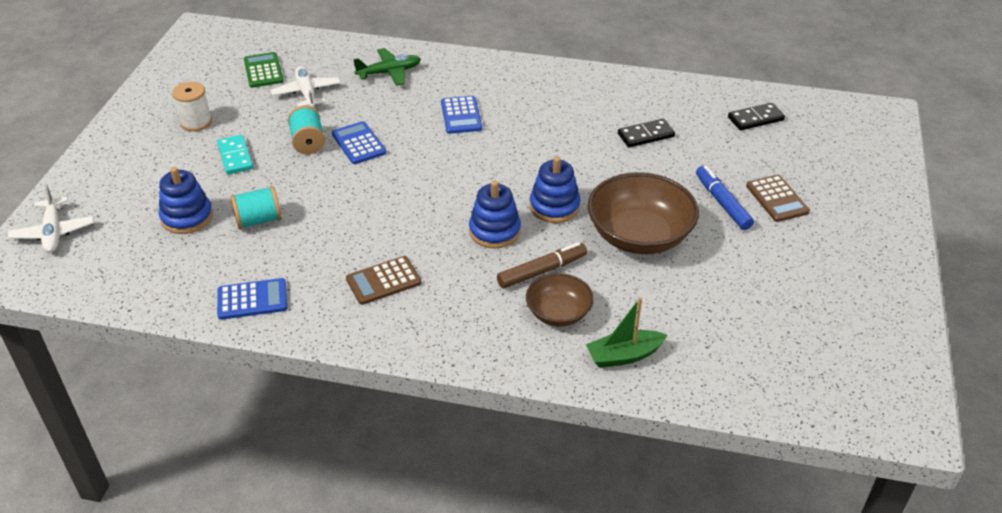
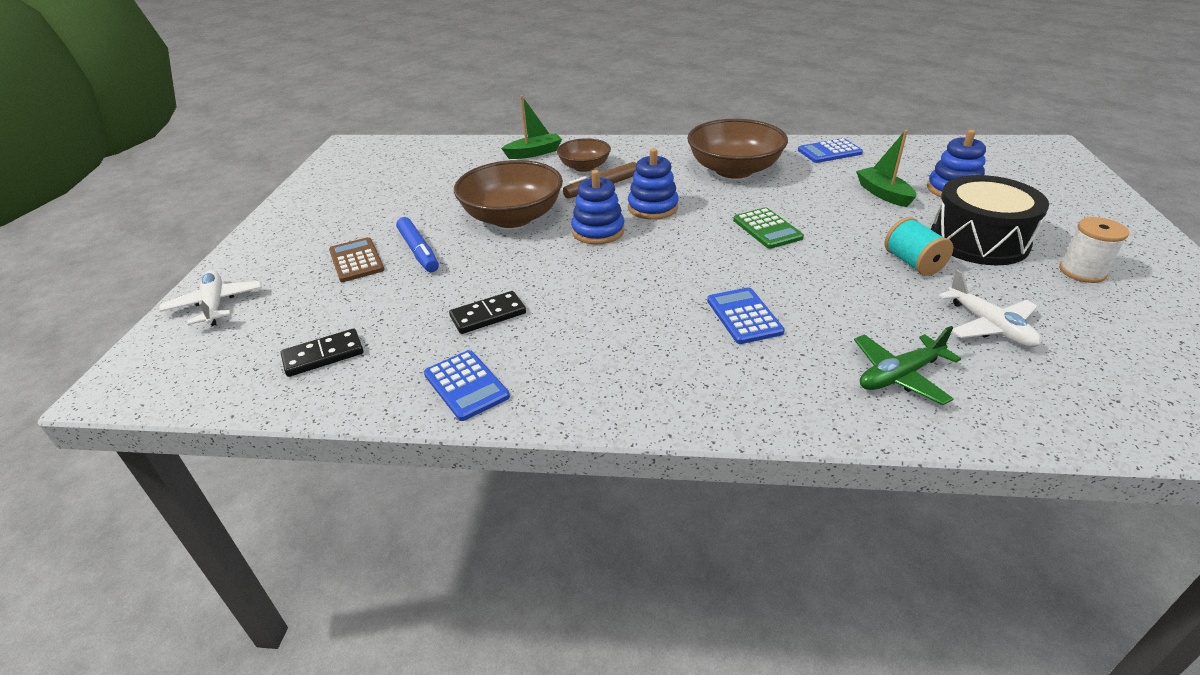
camera: 175 degrees right, 5 degrees down
(53, 232) = (1056, 169): white plane -> white plane (215, 305)
(235, 157) = (978, 240): turquoise domino -> black drum
(258, 220) = (883, 194): turquoise spool -> green boat
(263, 71) = (1102, 356): green calculator -> green calculator (767, 229)
(359, 143) = (850, 268): blue calculator -> blue calculator (466, 385)
(383, 281) = (734, 170): brown calculator -> brown bowl

